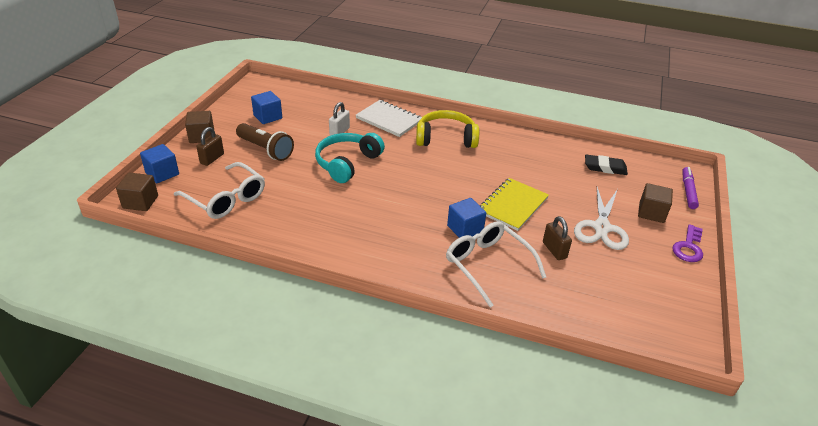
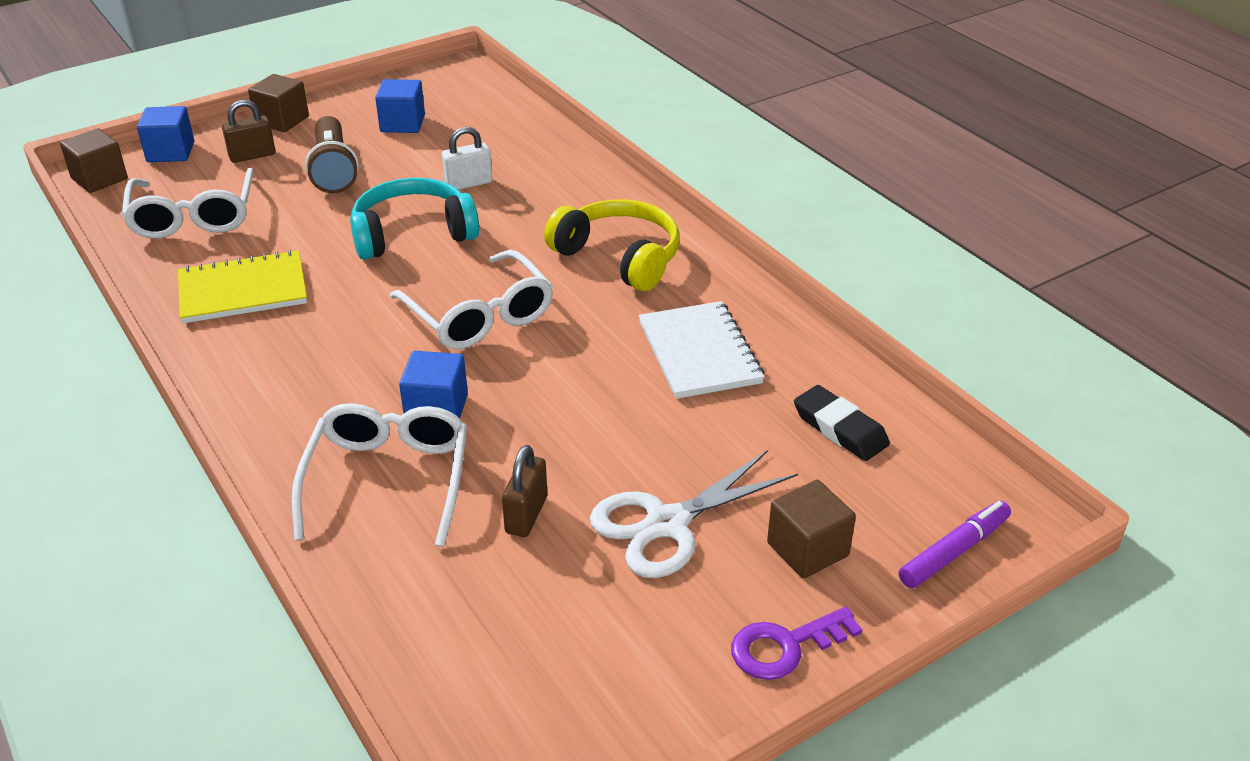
camera: 40 degrees right, 0 degrees up
(389, 120) = (571, 193): white notebook -> white notebook (699, 352)
(427, 185) = (480, 316): none -> white glasses
(512, 205) = (567, 411): yellow notebook -> yellow notebook (243, 290)

